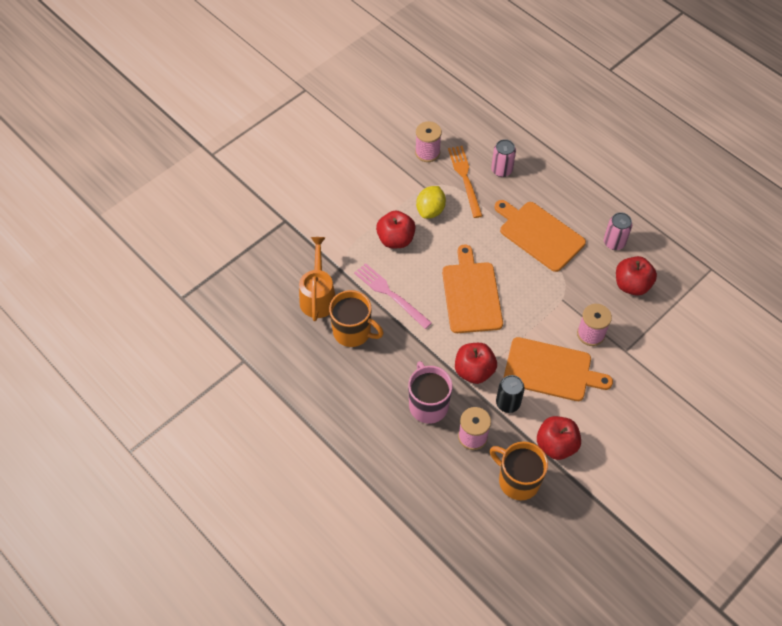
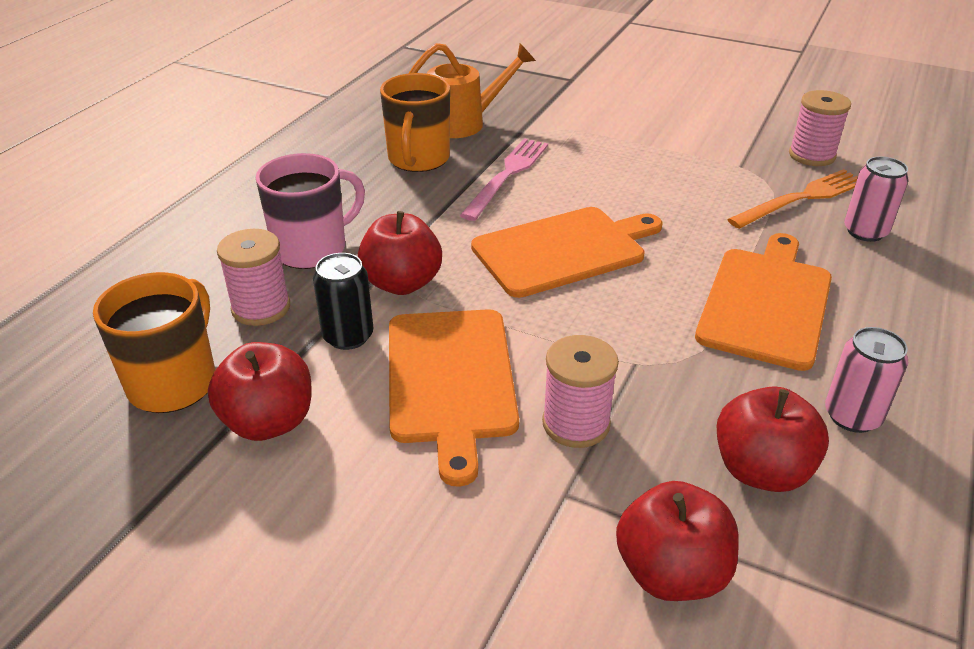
camera: 70 degrees right, 20 degrees down
(395, 239) = (614, 161): red apple -> red apple (671, 572)
(430, 210) = (700, 179): yellow lemon -> none

